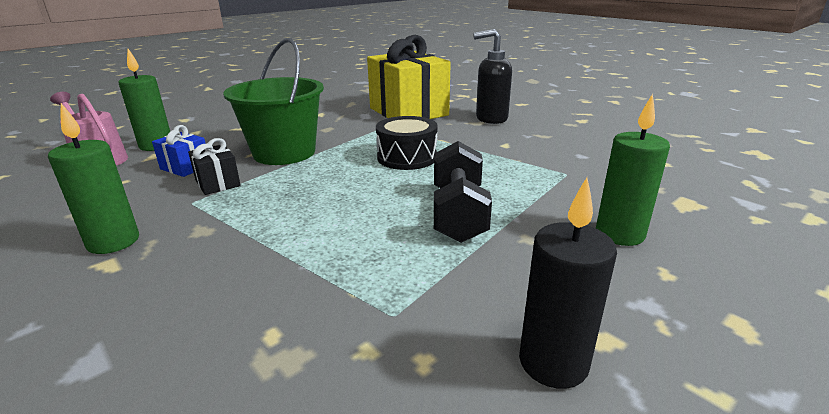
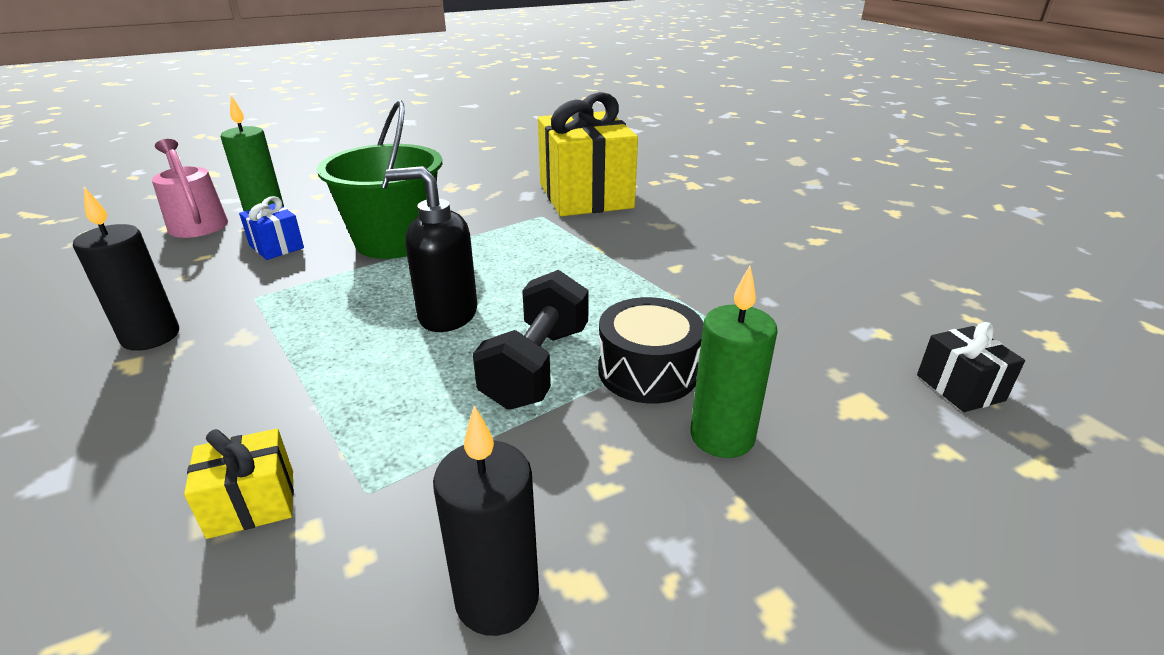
camera: 15 degrees right, 5 degrees up
(113, 242) = (151, 336): green candle -> black candle
(218, 183) = (296, 275): black gift -> black gift (960, 387)
(301, 342) = (252, 503): none -> yellow gift
(407, 157) = (533, 269): black drum -> black drum (648, 371)
(491, 118) = (687, 221): black soap dispenser -> black soap dispenser (447, 315)

